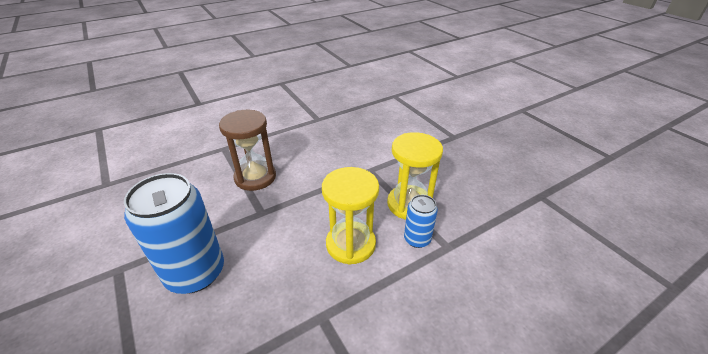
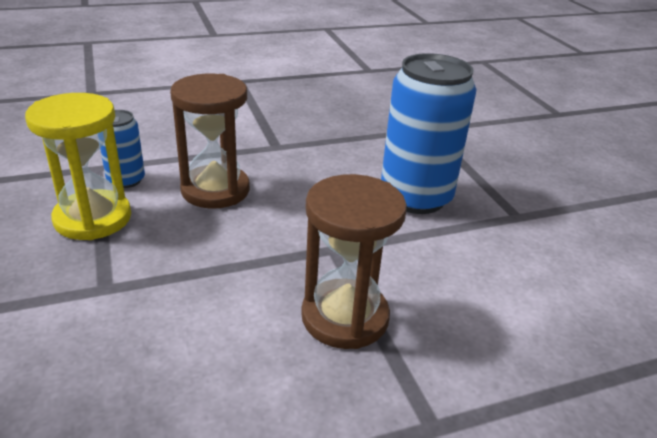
camera: 170 degrees left, 5 degrees down
(350, 244) = (215, 190): yellow hourglass -> brown hourglass

